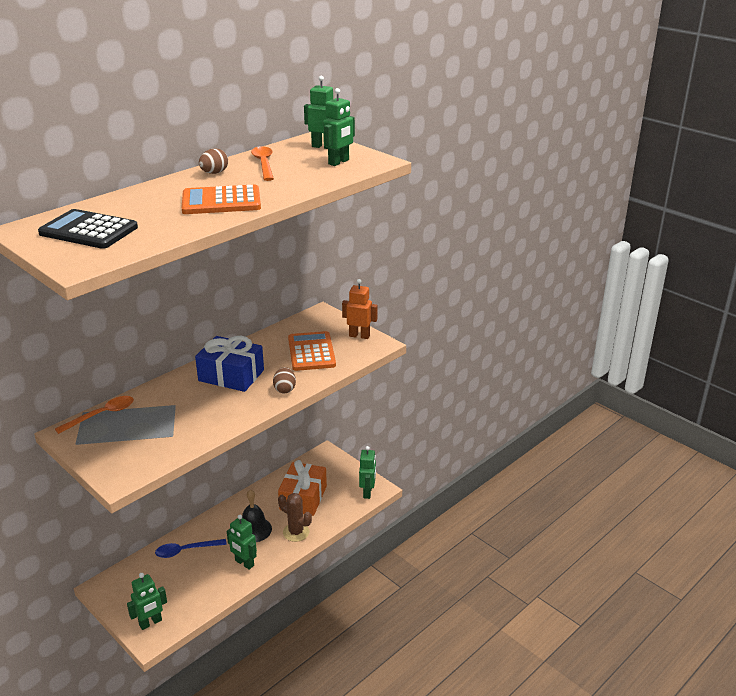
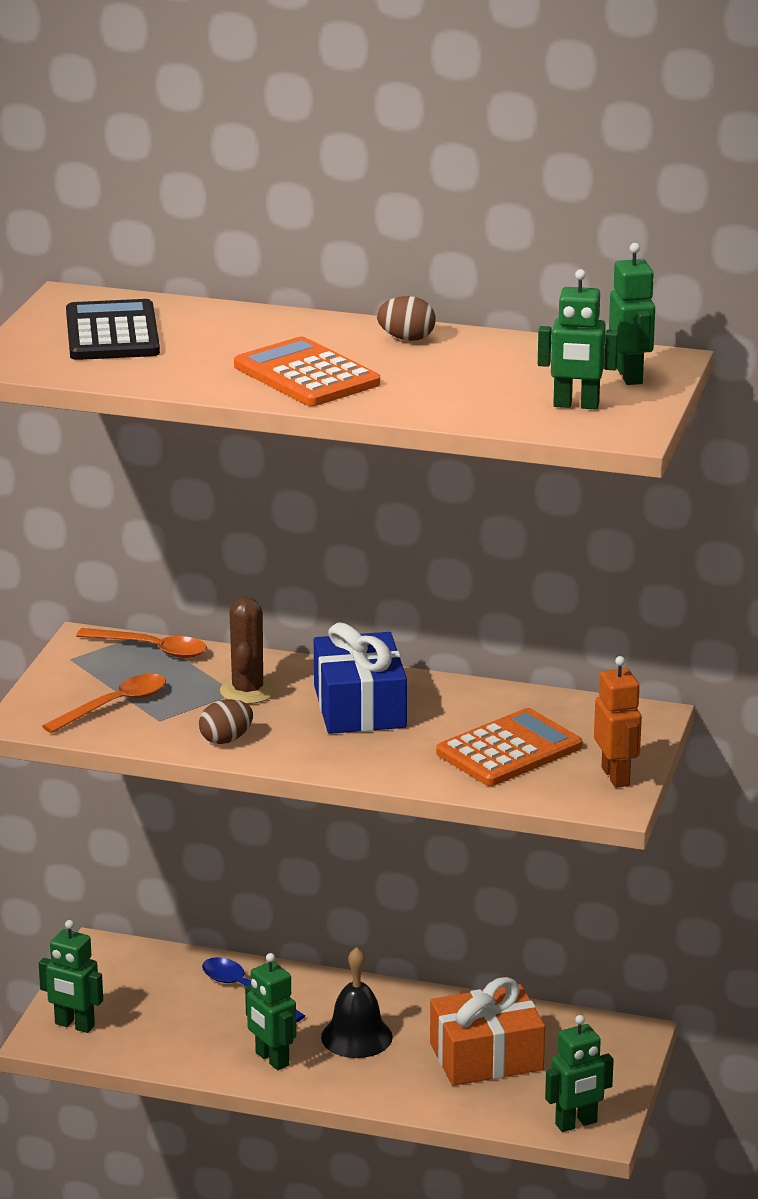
camera: 60 degrees right, 5 degrees down
(244, 563) = (271, 1059): green robot -> green robot turned 45 degrees counterclockwise
(264, 164) = (490, 358): orange spoon -> orange spoon (114, 705)
(285, 389) = (372, 764): brown egg -> brown egg (226, 740)
(296, 532) = (393, 1083): brown cactus -> brown cactus (247, 691)

